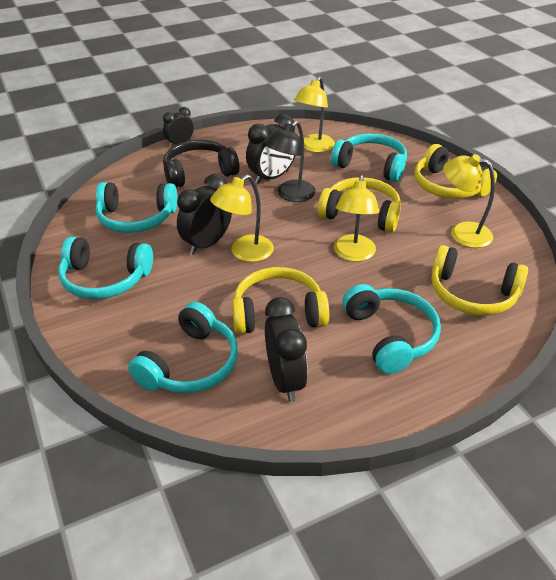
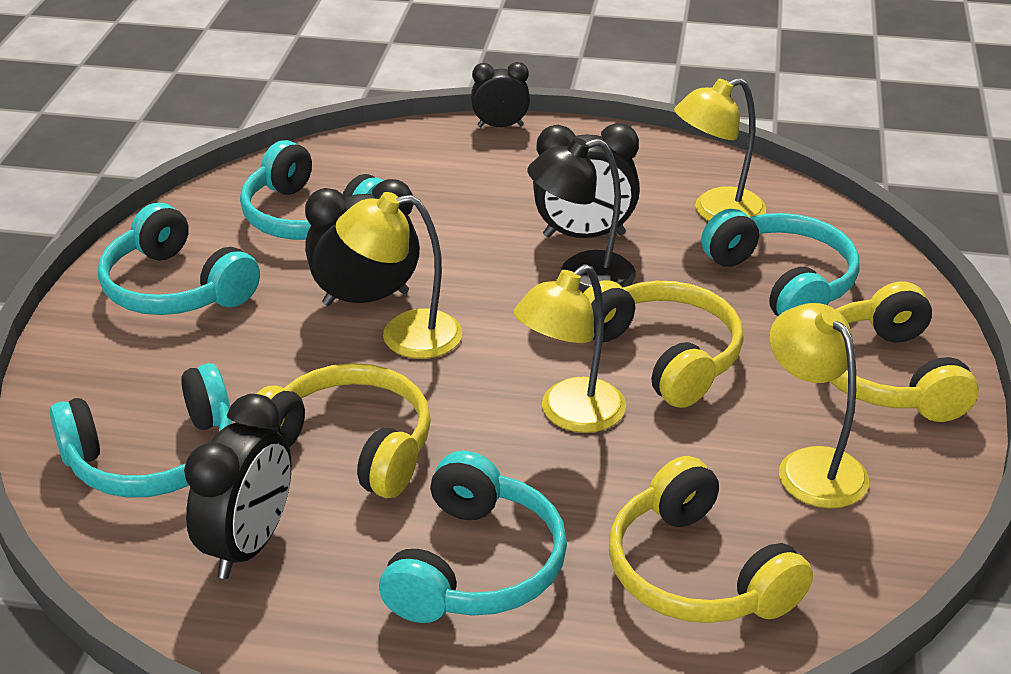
camera: 35 degrees right, 5 degrees down
(199, 173) = (477, 184): black headphones -> none

